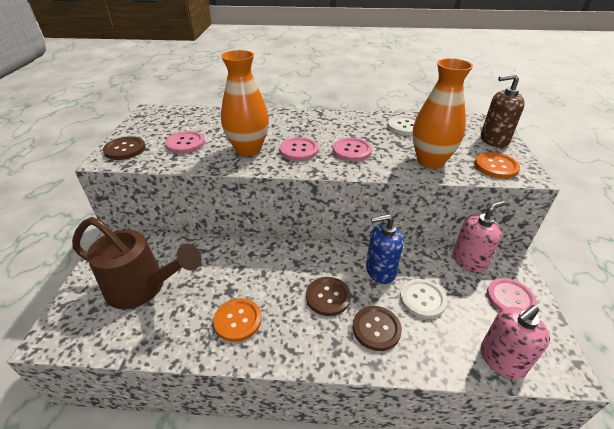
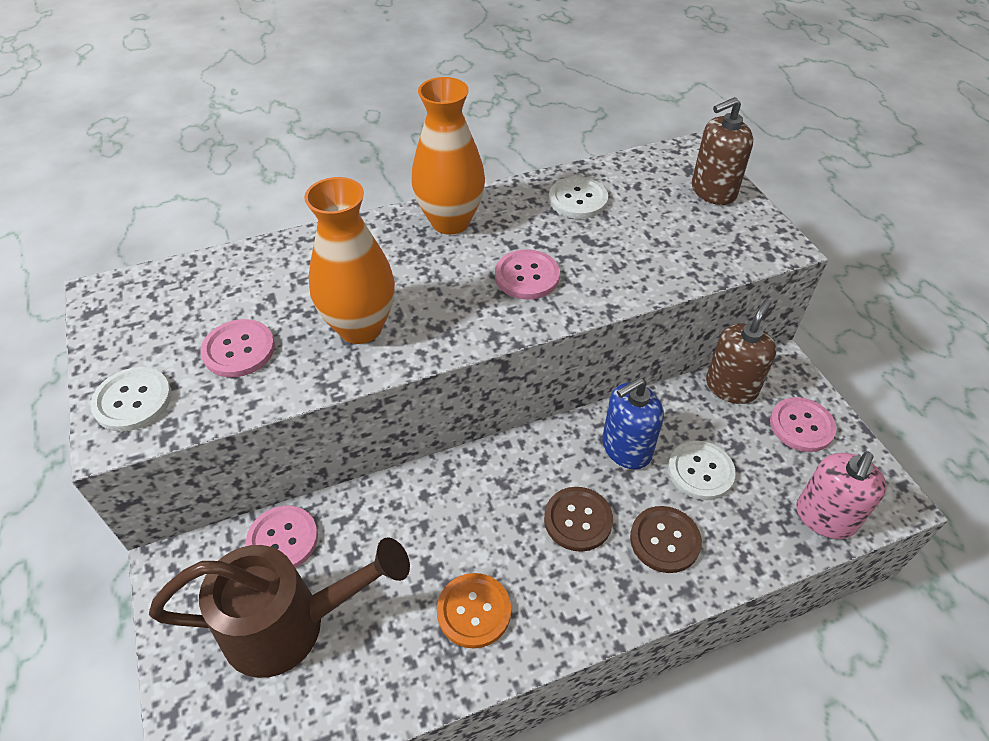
camera: 25 degrees left, 10 degrees up
(125, 149) = (133, 401): brown button -> white button
(299, 150) = (444, 302): pink button -> pink button (283, 539)
(430, 161) = (649, 261): orange vase -> orange vase (450, 221)
(469, 261) = (731, 387): pink soap dispenser -> brown soap dispenser
(495, 166) = (737, 243): orange button -> none

